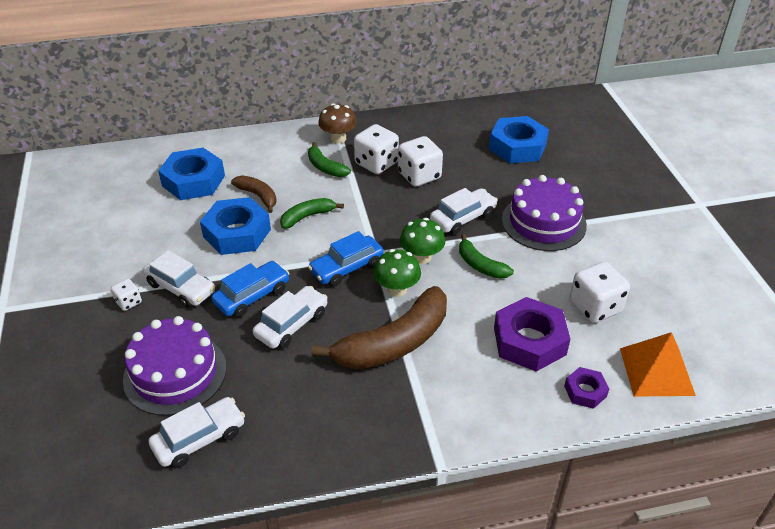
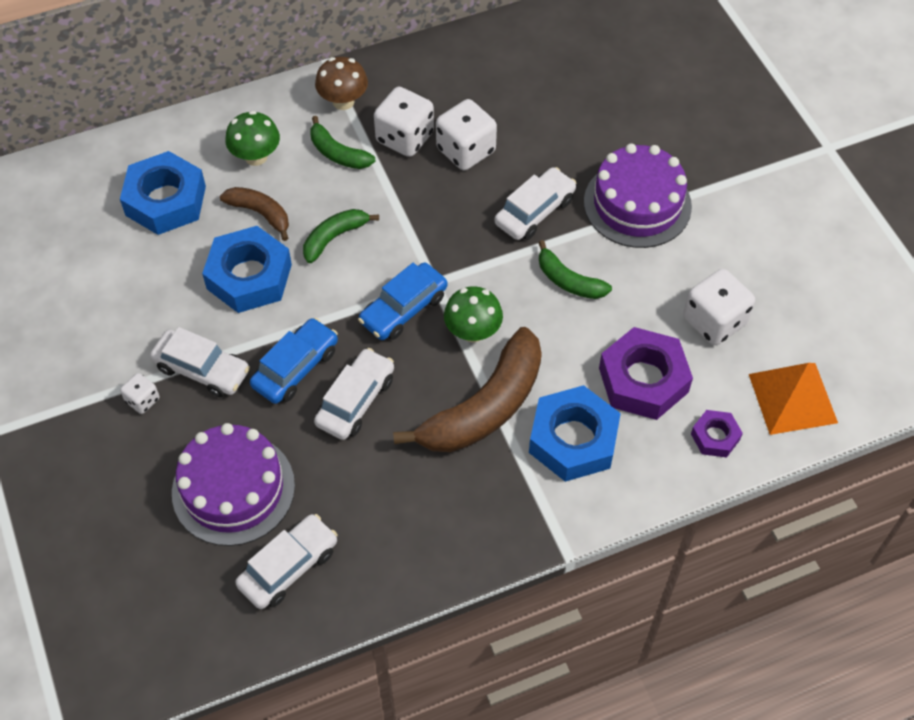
camera: 10 degrees left, 15 degrees up
(421, 257) = (494, 280): green mushroom -> green mushroom (256, 157)
(517, 146) = (586, 83): blue nut -> blue nut (573, 440)

